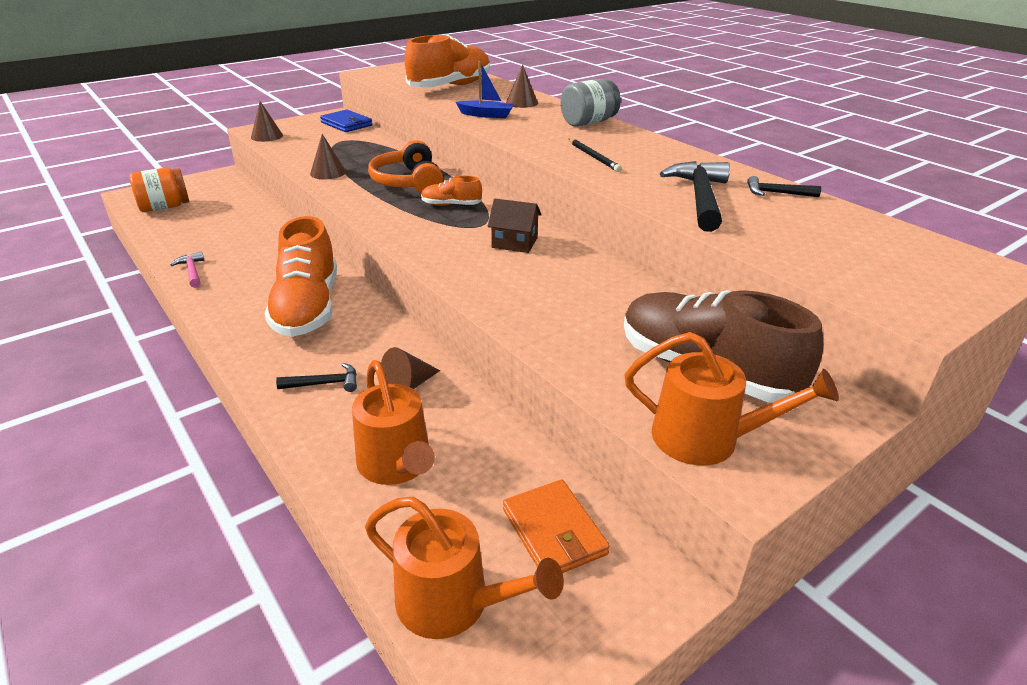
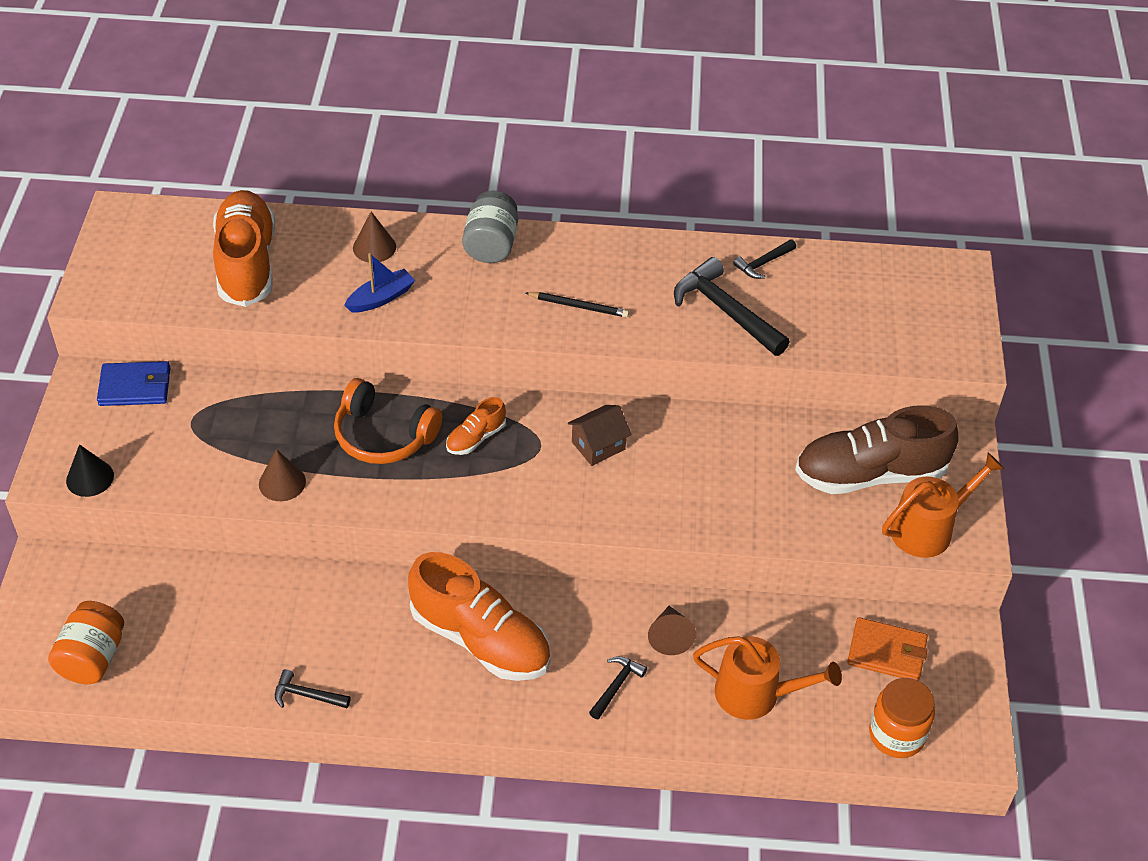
camera: 50 degrees left, 15 degrees up
(192, 271) = (307, 695): pink hammer -> black hammer
(267, 136) = (90, 478): brown cone -> black cone
(452, 602) = (896, 734): orange watering can -> orange jar

